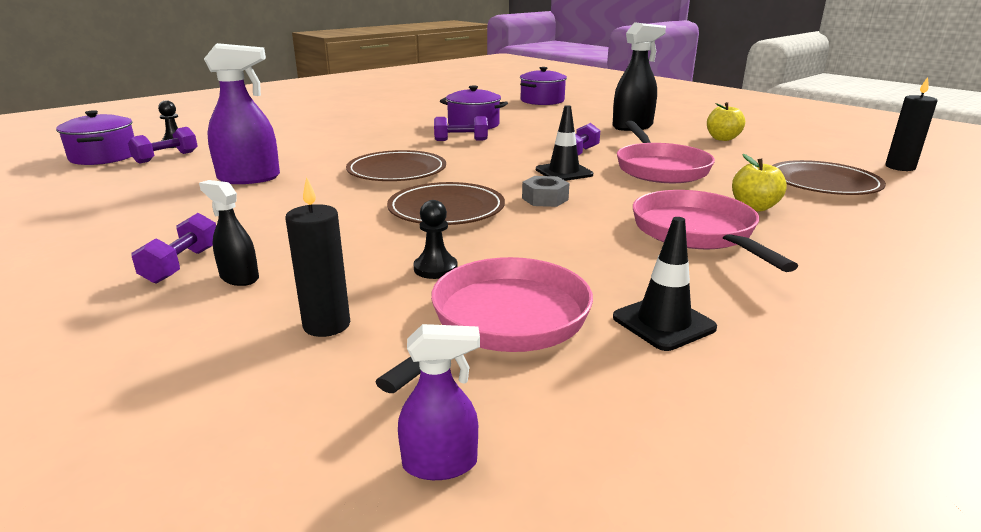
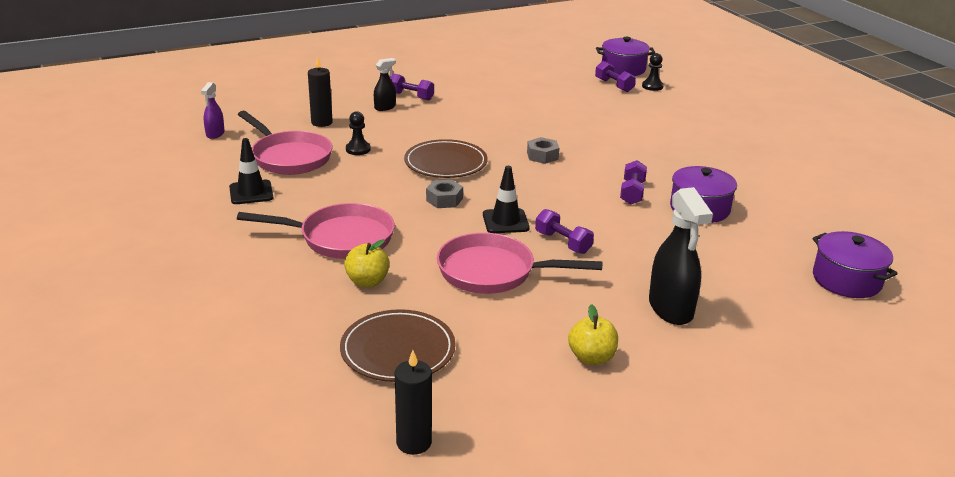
camera: 105 degrees right, 5 degrees up
(249, 178) = (549, 109): purple spray bottle -> none
(397, 171) = (542, 156): brown plate -> grey nut

